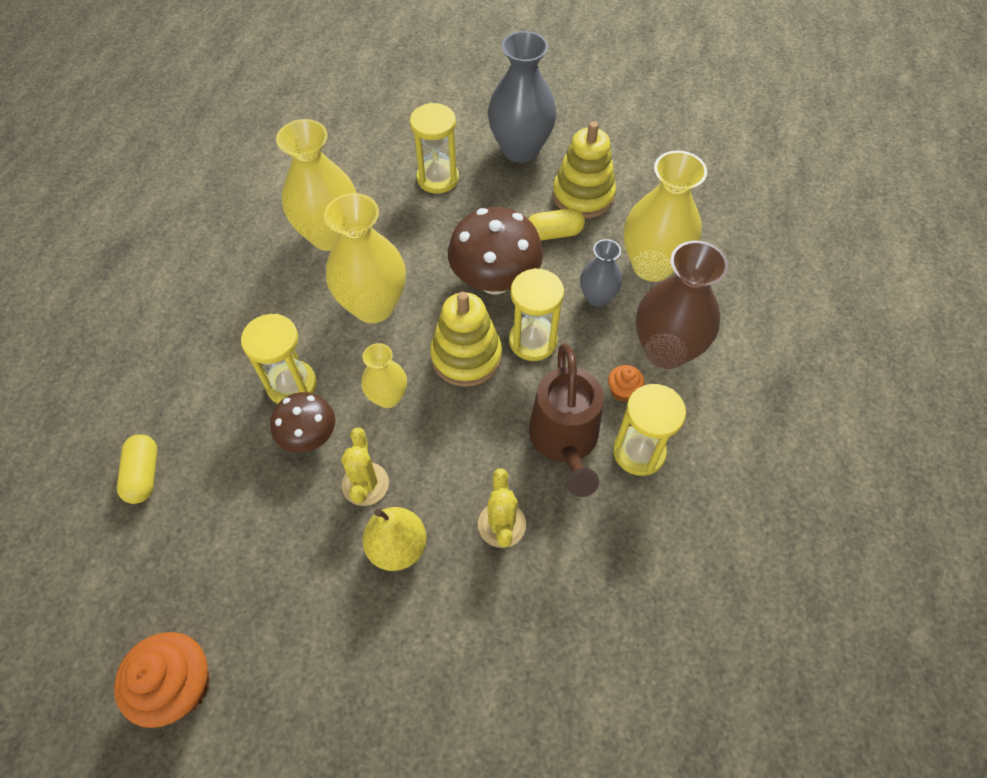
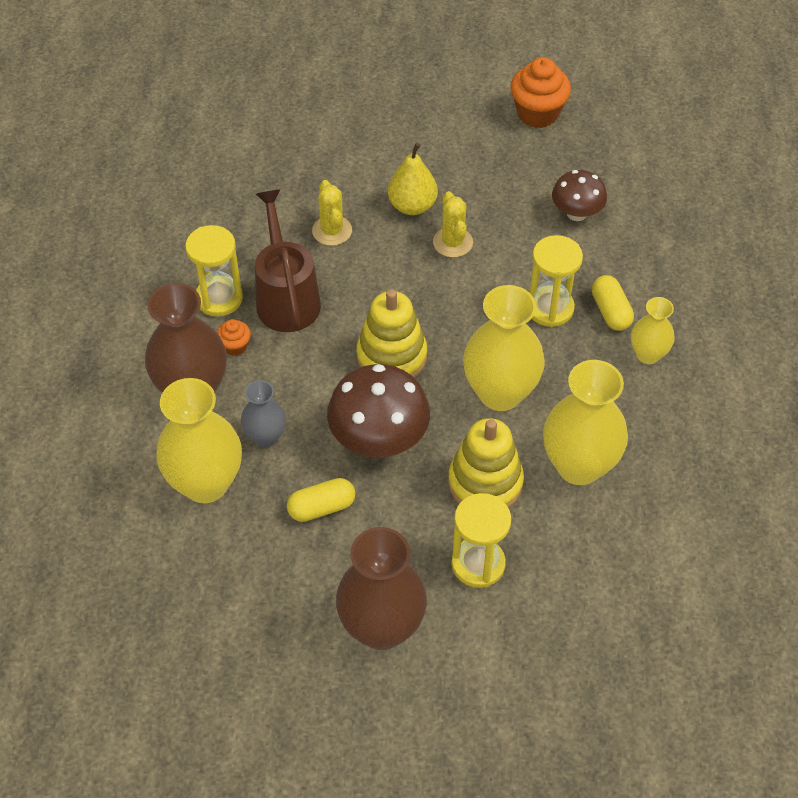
camera: 170 degrees right, 5 degrees down
(144, 474) = (640, 224): yellow capsule -> yellow capsule (610, 311)
(309, 436) = (515, 270): brown mushroom -> brown mushroom (576, 213)
(388, 397) = (456, 310): yellow vase -> yellow vase (648, 354)
(520, 149) = (381, 627): grey vase -> brown vase
(533, 341) = (328, 381): yellow hourglass -> none
(583, 195) = (292, 566): yellow stacking toy -> yellow stacking toy (485, 482)

